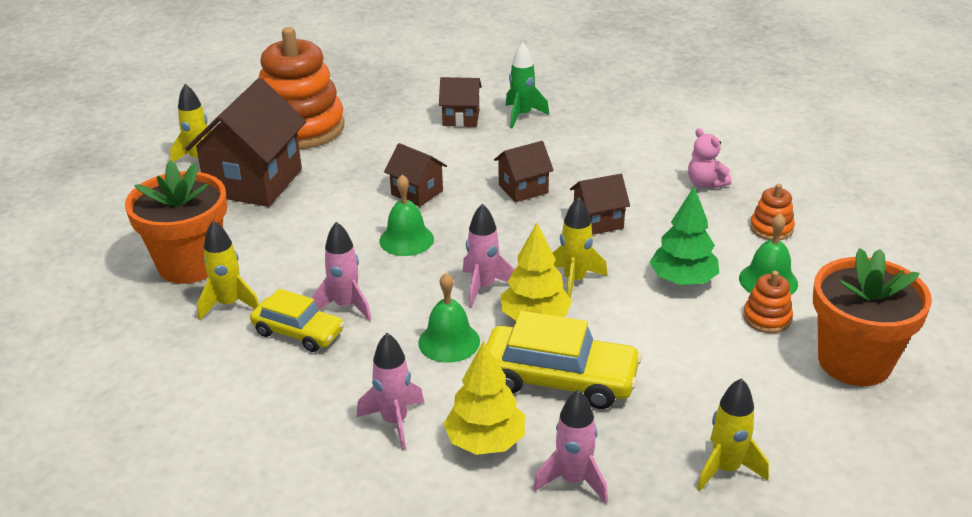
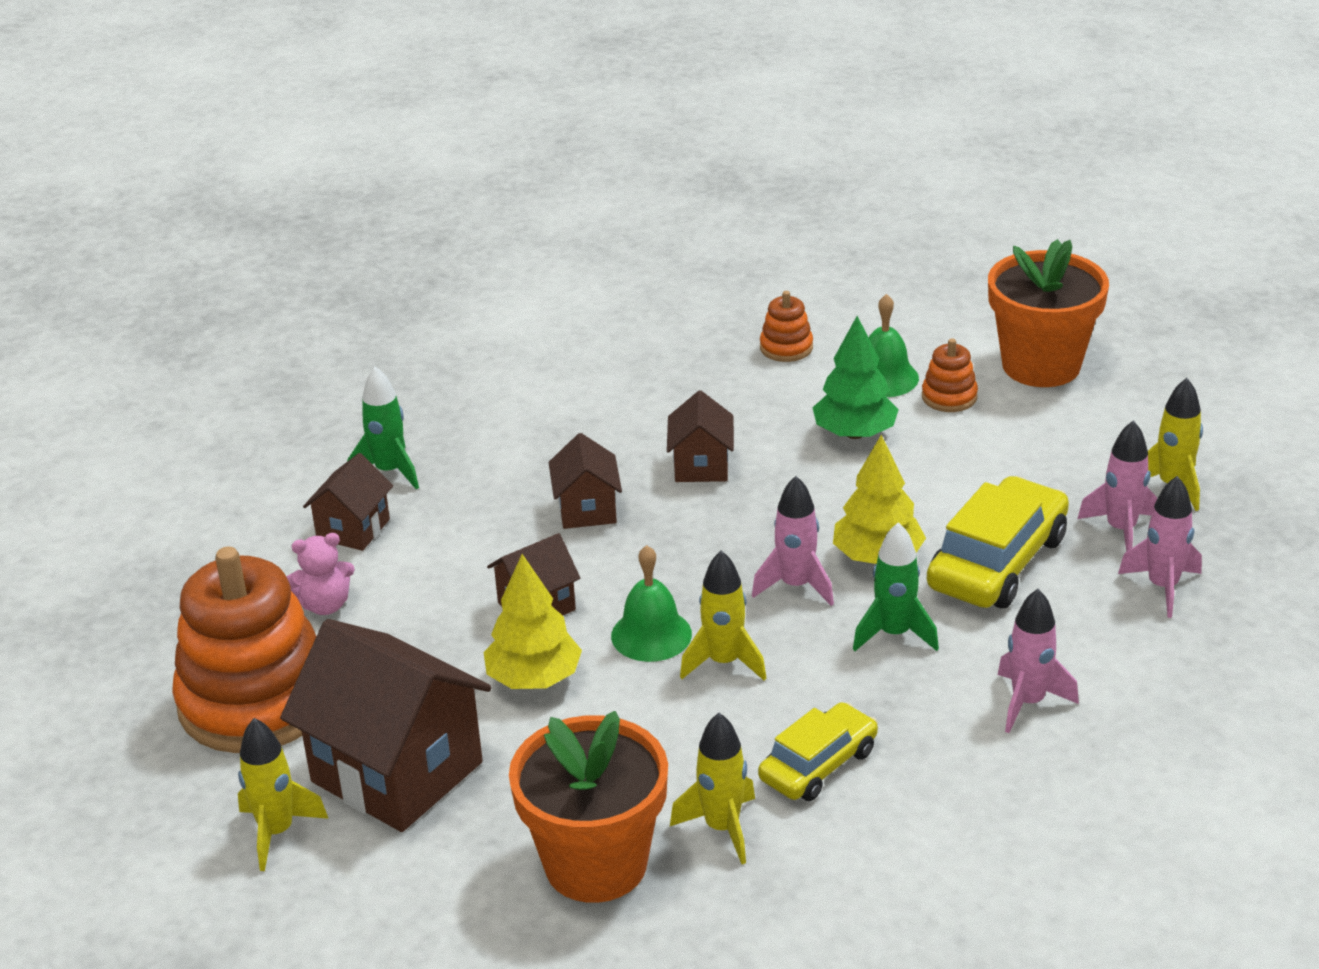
camera: 70 degrees left, 0 degrees up
(346, 306) = (779, 713): pink rocket -> pink rocket (1120, 530)
(449, 341) = (894, 634): green bell -> green rocket
(485, 441) = (1084, 637): yellow tree -> yellow tree (534, 679)
(574, 280) = (817, 511): yellow rocket -> yellow rocket (724, 662)
(705, 183) = (665, 366): pink teddy bear -> pink teddy bear (325, 605)

